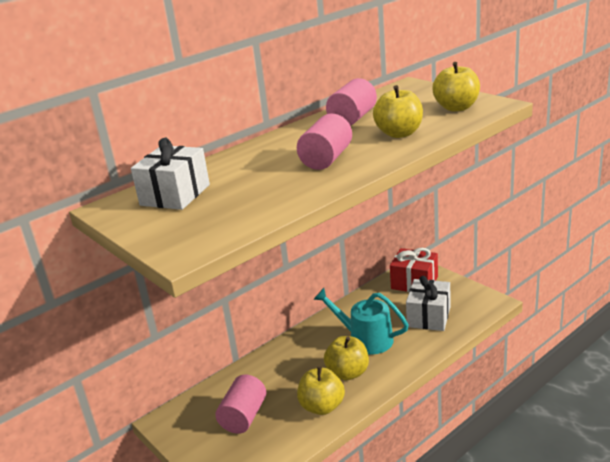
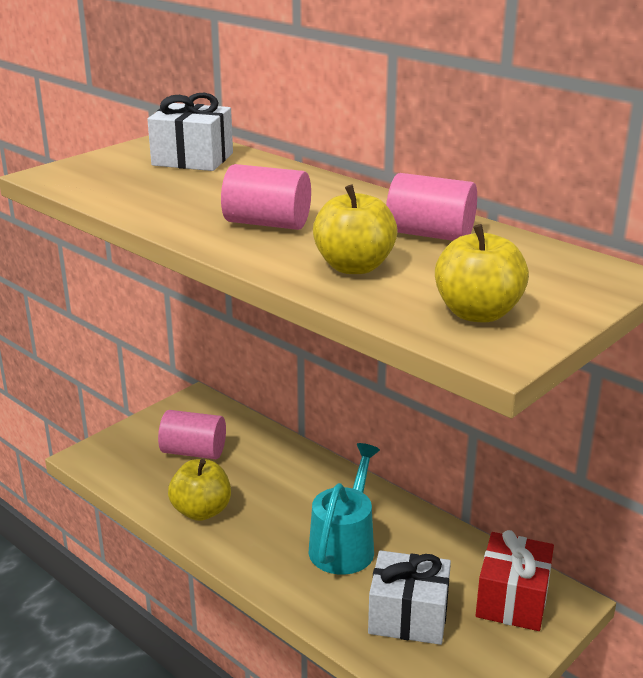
camera: 80 degrees right, 0 degrees up
(348, 373) = (267, 530): yellow apple -> none

